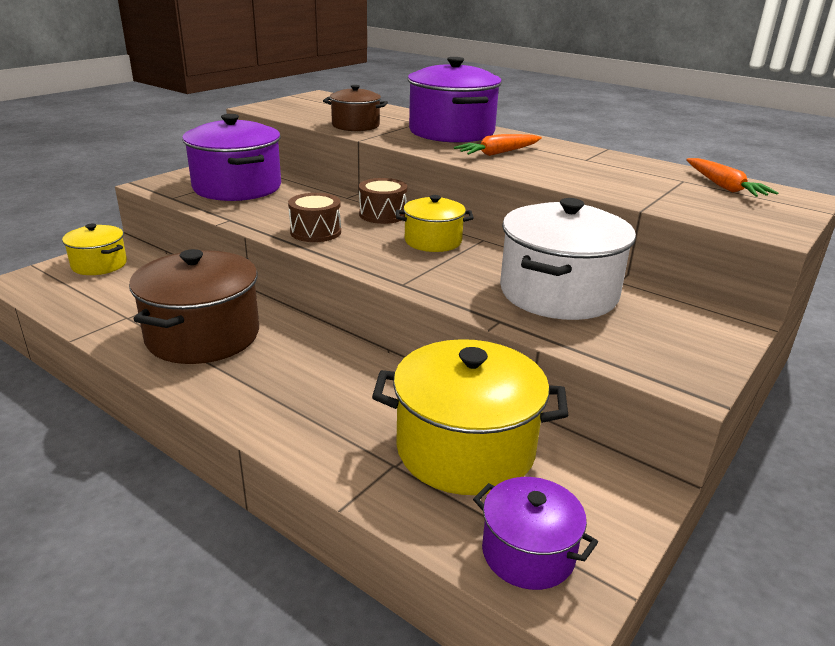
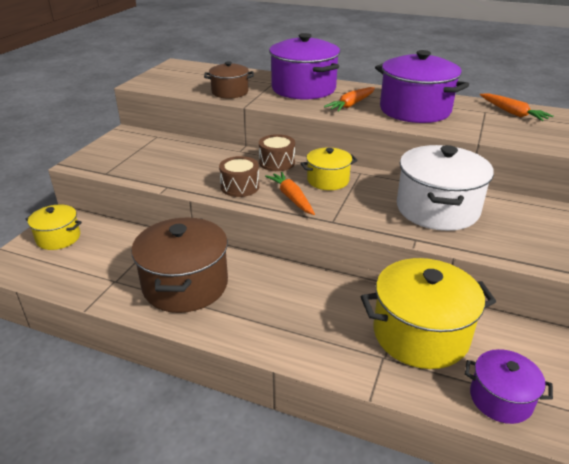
camera: 15 degrees left, 5 degrees up
(237, 187) = (150, 155): purple pot -> purple pot (415, 110)
(370, 252) = (291, 198): none -> orange carrot

